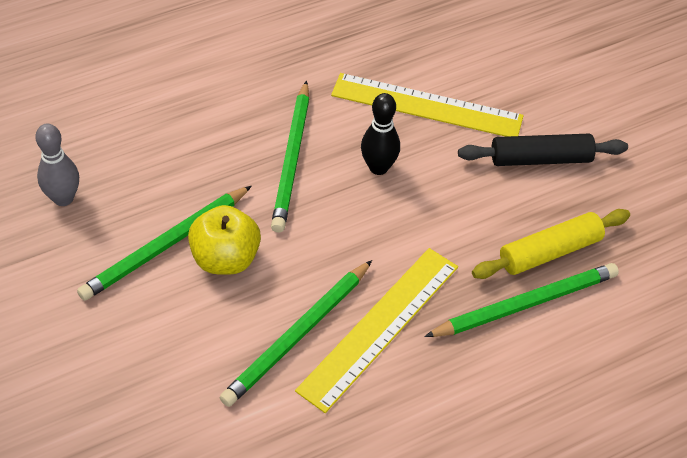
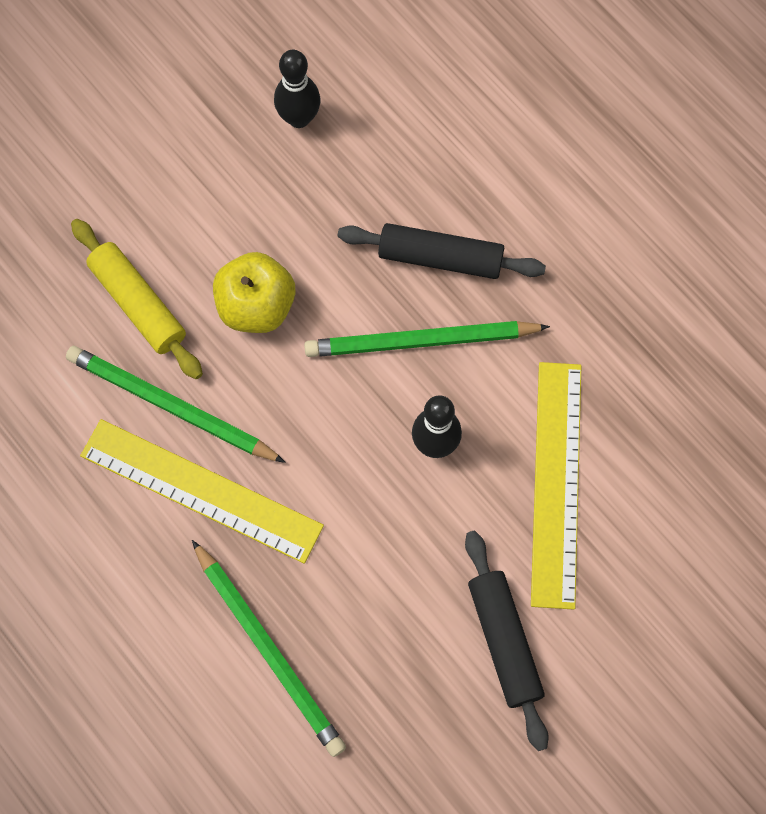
camera: 80 degrees right, 20 degrees up
(63, 198) = (299, 118): grey bowling pin -> black bowling pin
(165, 246) = (259, 240): green pencil -> none
(226, 134) = (440, 258): none -> black rolling pin
(549, 252) = (353, 670): yellow rolling pin -> yellow rolling pin (138, 304)

